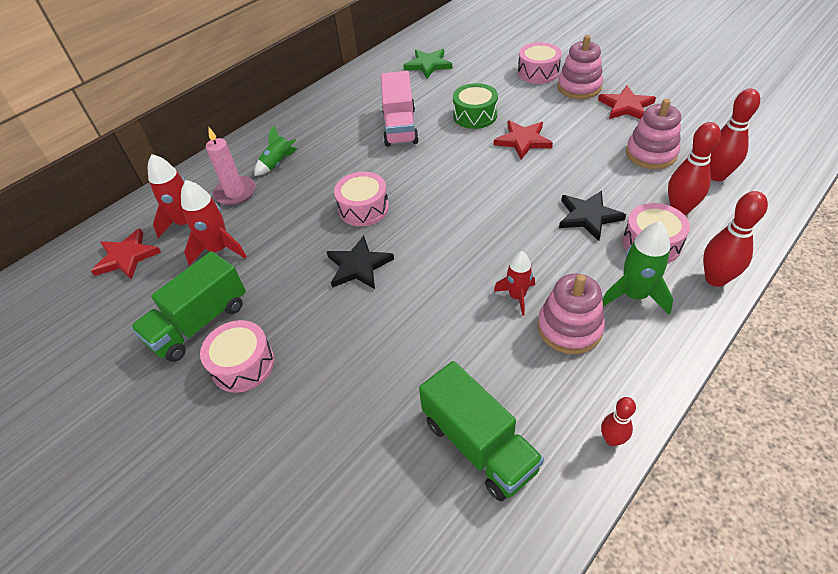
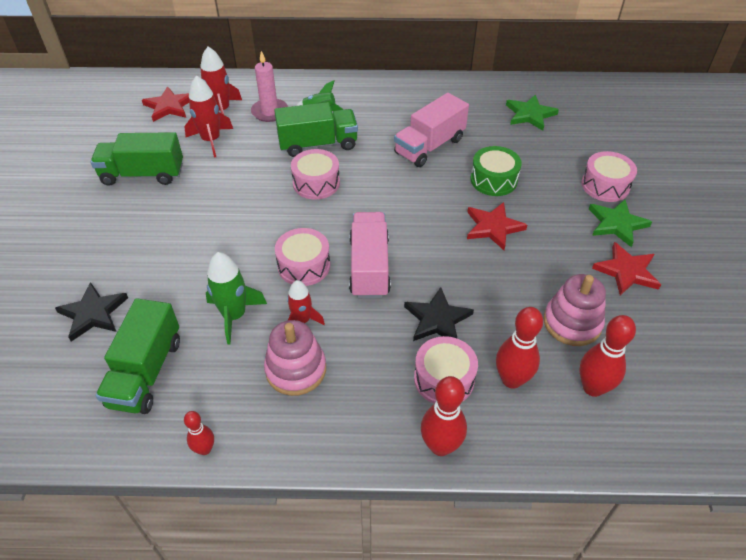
camera: 45 degrees right, 0 degrees up
(243, 365) = (126, 215): pink drum -> pink drum (304, 266)
(317, 184) = (318, 144): none -> green truck
(359, 266) = (256, 216): black star -> black star (93, 313)
(496, 226) = (369, 267): none -> pink truck
(579, 87) = (616, 224): pink stacking toy -> green star
(634, 295) = (368, 395): green rocket -> green rocket (234, 316)

